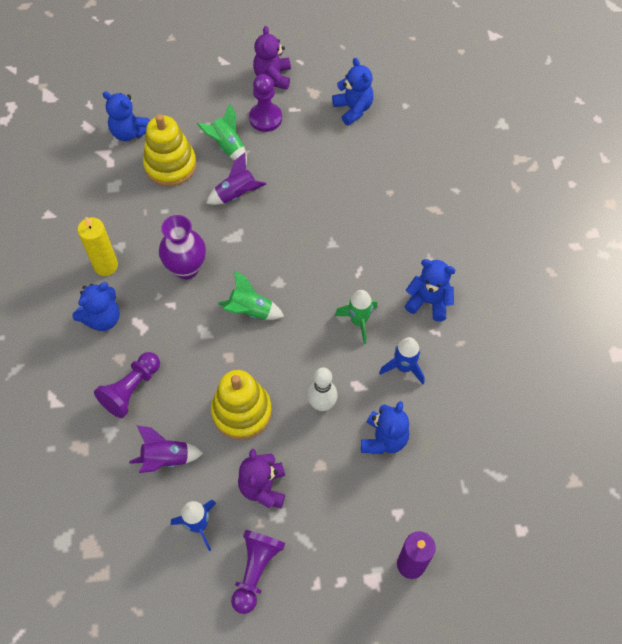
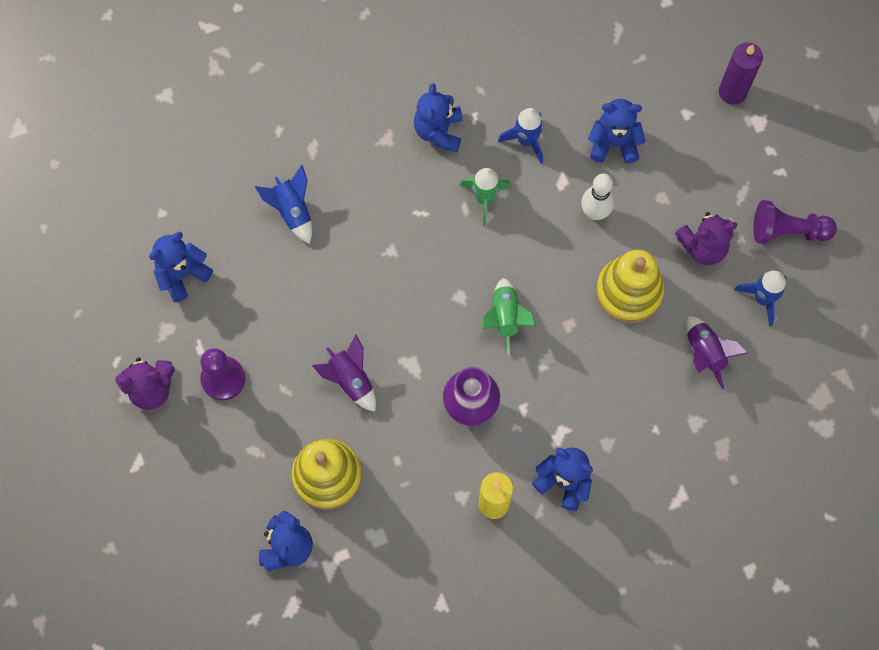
camera: 105 degrees left, 10 degrees up
(131, 389) = (640, 417): purple pawn -> none
(227, 146) = (280, 413): green rocket -> none
(384, 185) = (292, 211): none -> blue rocket

